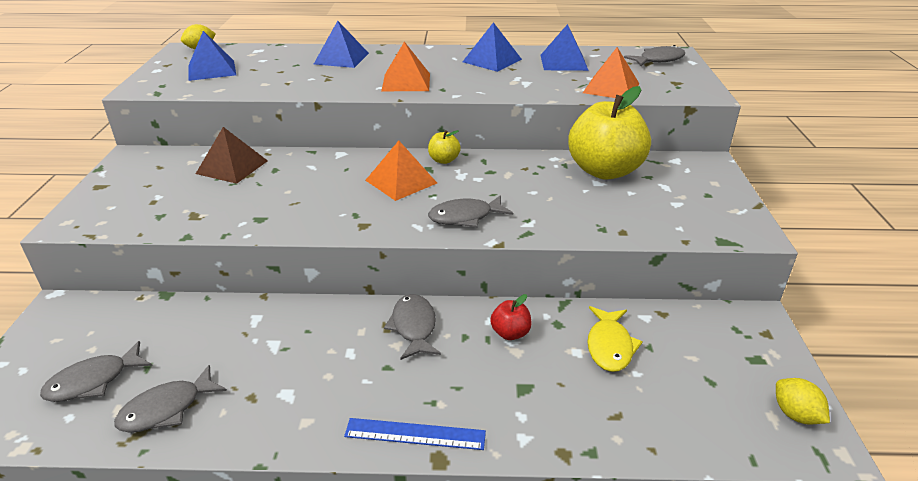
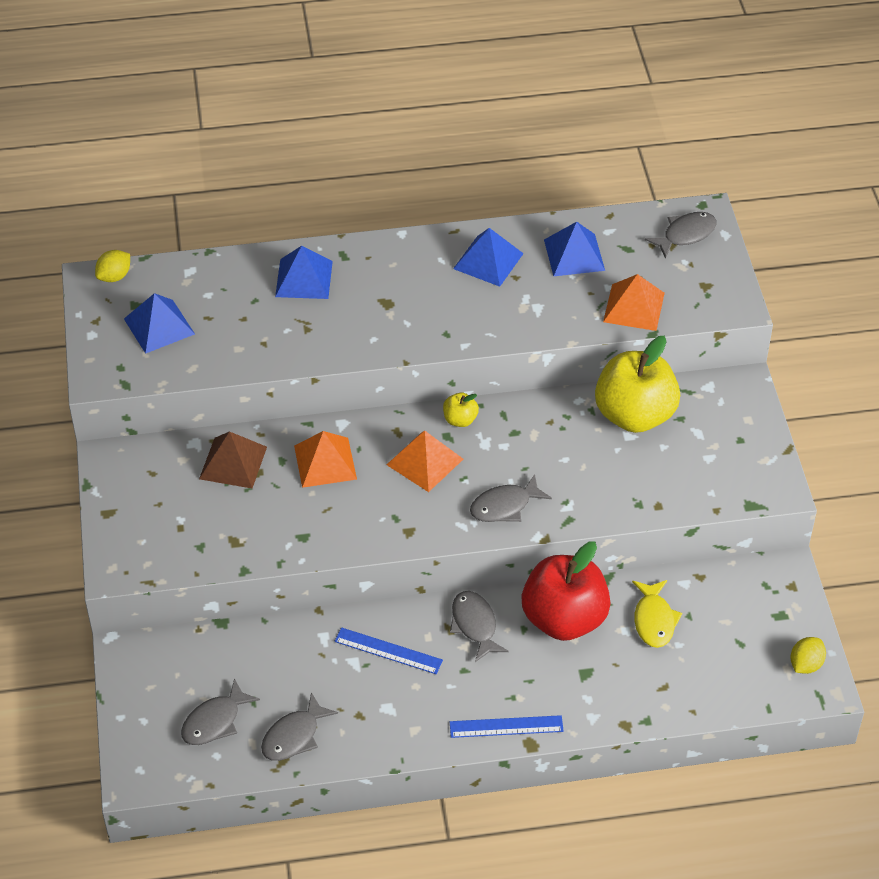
camera: 10 degrees left, 15 degrees up
(314, 338) = (388, 651): none -> blue ruler
(406, 82) = (400, 324): orange pyramid -> orange pyramid (325, 462)
(510, 333) = (564, 619): red apple -> red apple, size x2.35
(795, 414) = (805, 664): yellow lemon -> yellow lemon turned 75 degrees clockwise

